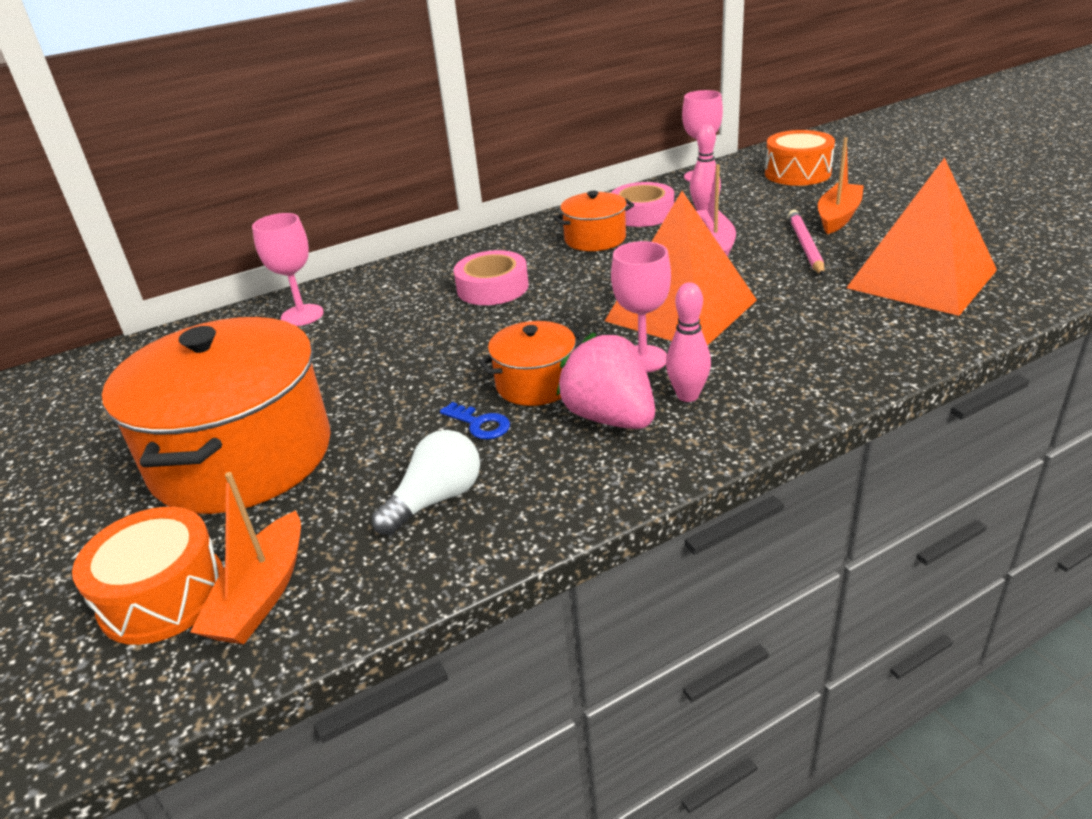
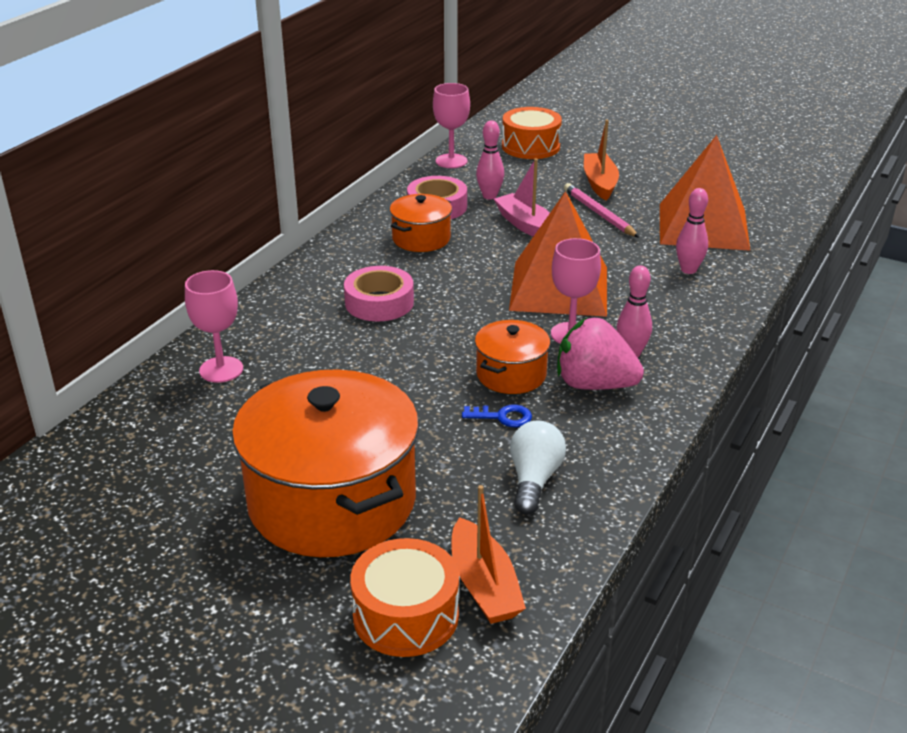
camera: 35 degrees left, 0 degrees up
(853, 321) = (688, 270): none -> pink bowling pin

